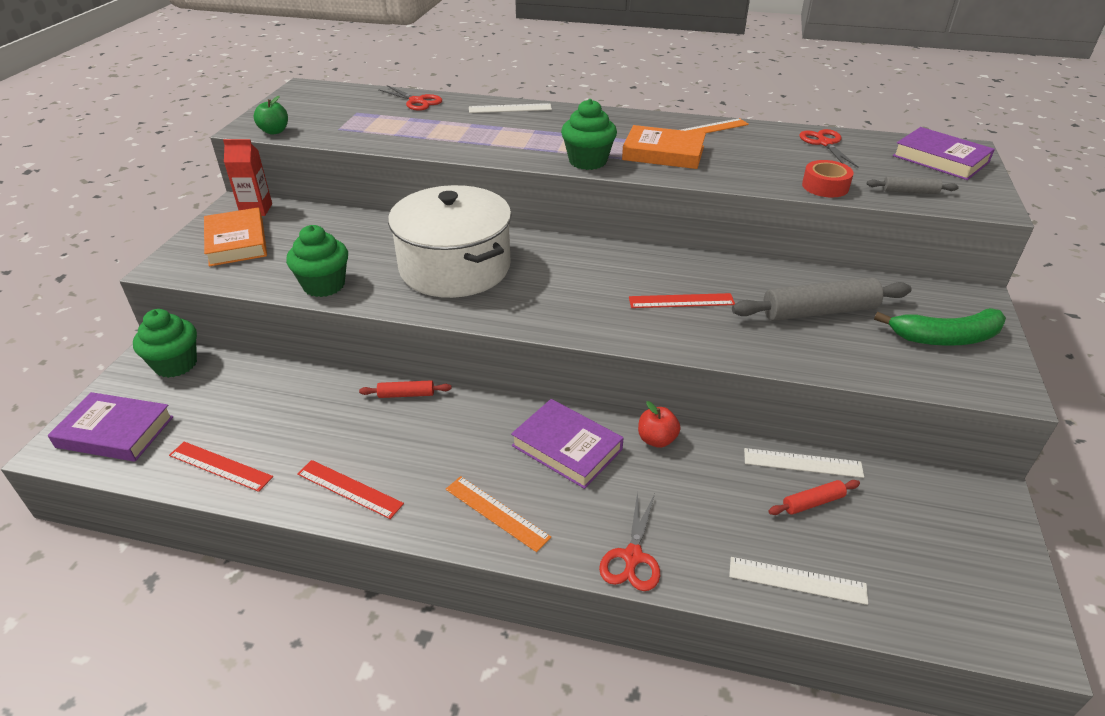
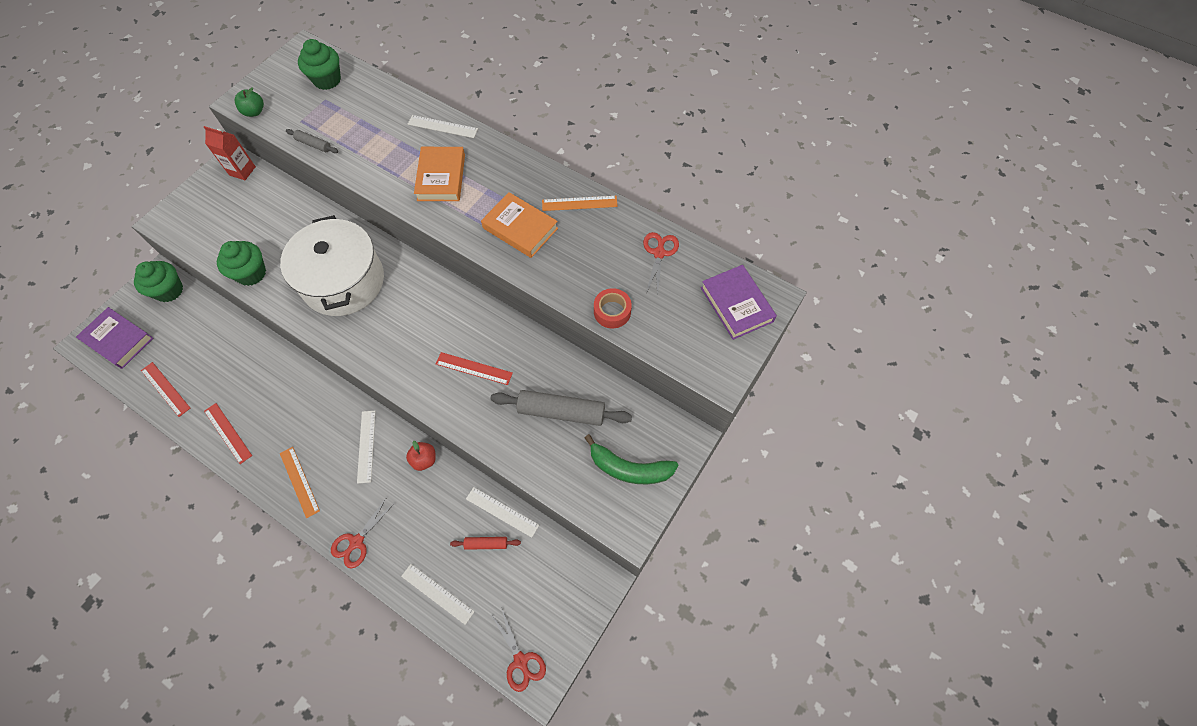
camera: 20 degrees right, 25 degrees up
(237, 242) = (215, 206): orange book -> orange book (441, 177)
(406, 394) = (293, 366): red rolling pin -> none
(417, 101) = (377, 95): red scissors -> red scissors (520, 660)
(567, 447) = (366, 446): purple book -> white ruler
(588, 161) = (456, 222): green cupcake -> green cupcake (327, 80)
(910, 191) = (672, 339): grey rolling pin -> grey rolling pin (313, 144)

